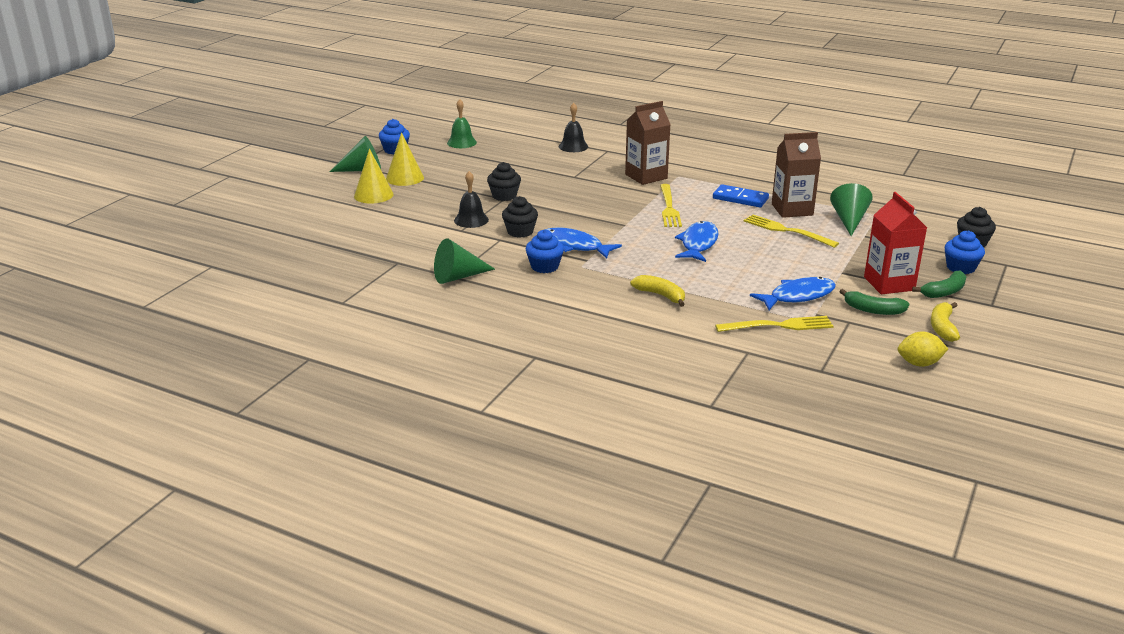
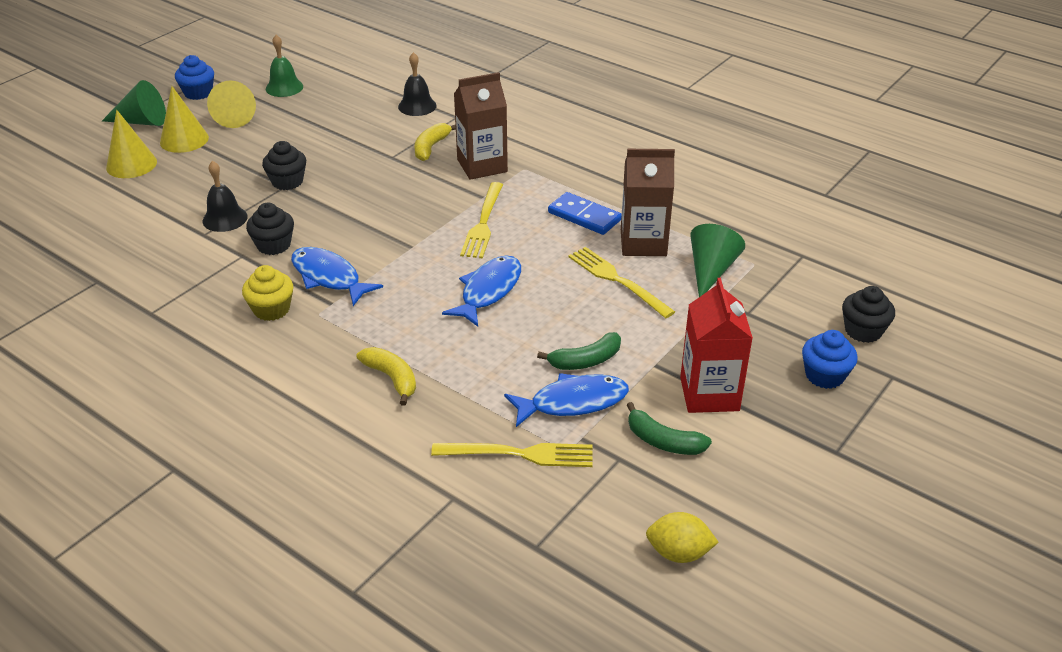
camera: 10 degrees right, 10 degrees up
(435, 162) = (235, 116): none -> yellow cone
(458, 277) = (156, 314): green cone -> none
(544, 266) = (271, 309): blue cupcake -> yellow cupcake
(942, 327) = (745, 487): yellow banana -> yellow banana (431, 147)
(944, 292) = (779, 419): green banana -> green banana (586, 361)

